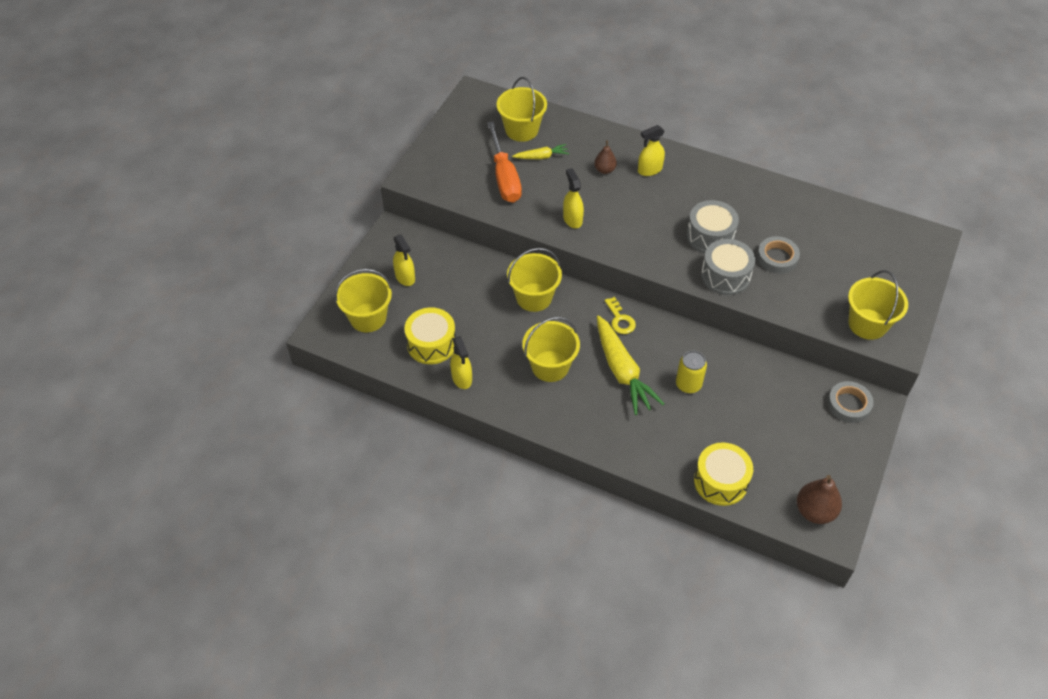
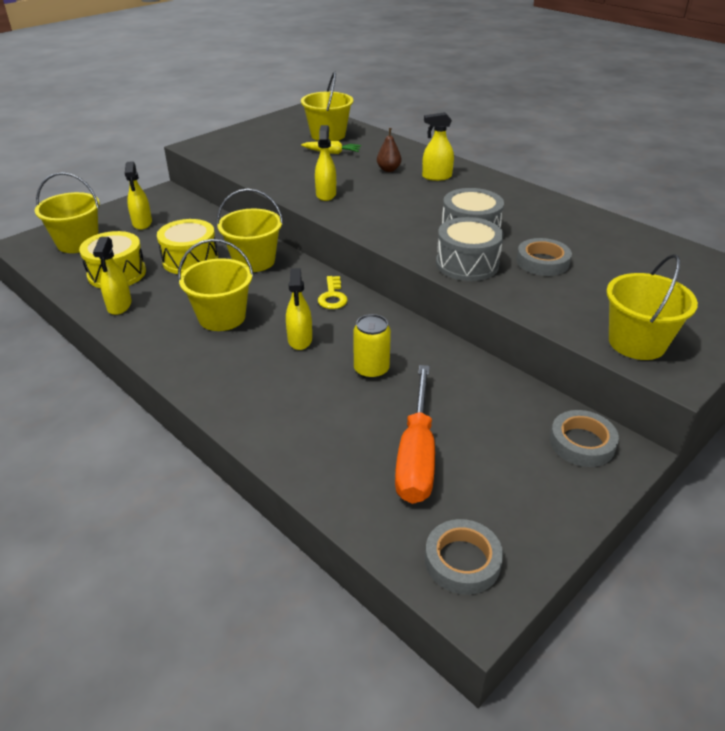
camera: 20 degrees right, 15 degrees down
(504, 177) = (283, 158): orange screwdriver -> orange screwdriver (416, 455)
(622, 371) = (300, 340): yellow carrot -> yellow spray bottle
(720, 481) = (343, 482): yellow drum -> yellow drum (190, 260)
(814, 511) = (462, 561): brown pear -> grey tape

